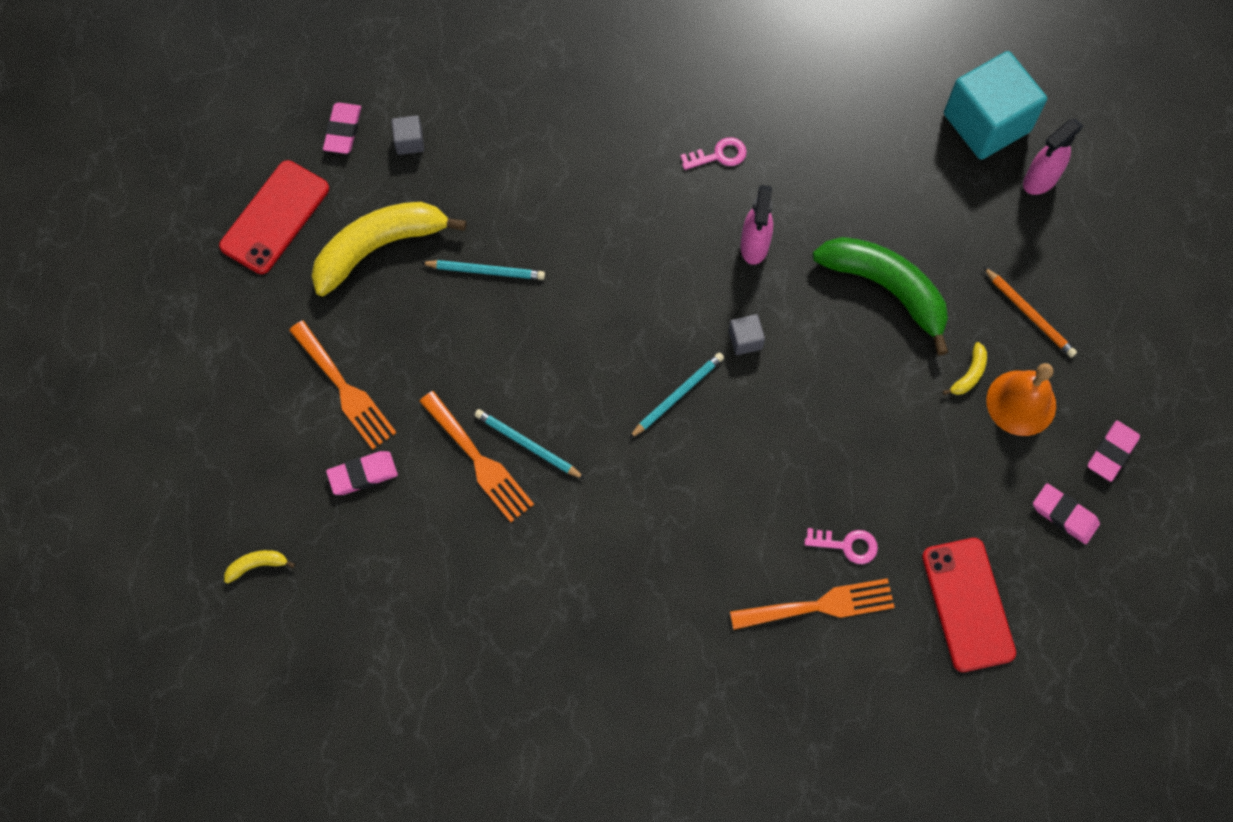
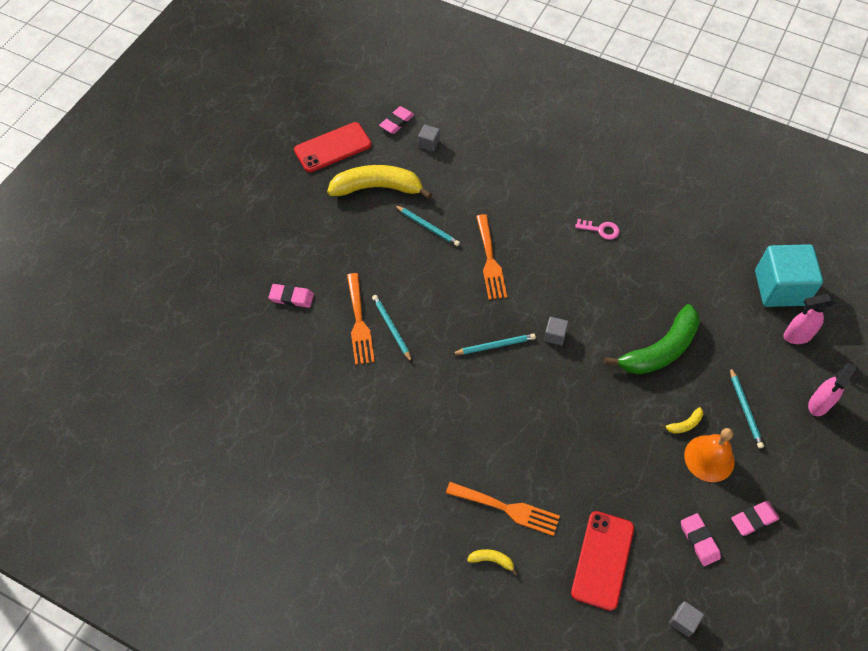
camera: 30 degrees right, 10 degrees down
(257, 565) = (205, 315): yellow banana -> yellow banana (492, 560)
(345, 389) = (311, 249): orange fork -> orange fork (490, 261)
(754, 246) = (592, 288): pink spray bottle -> pink spray bottle (819, 404)
(846, 545) = (546, 483): pink key -> none
(886, 289) = (660, 350): green banana -> green banana turned 75 degrees clockwise
(1029, 314) = (745, 409): orange pencil -> turquoise pencil
(1098, 625) = (683, 621): none -> grey cube

